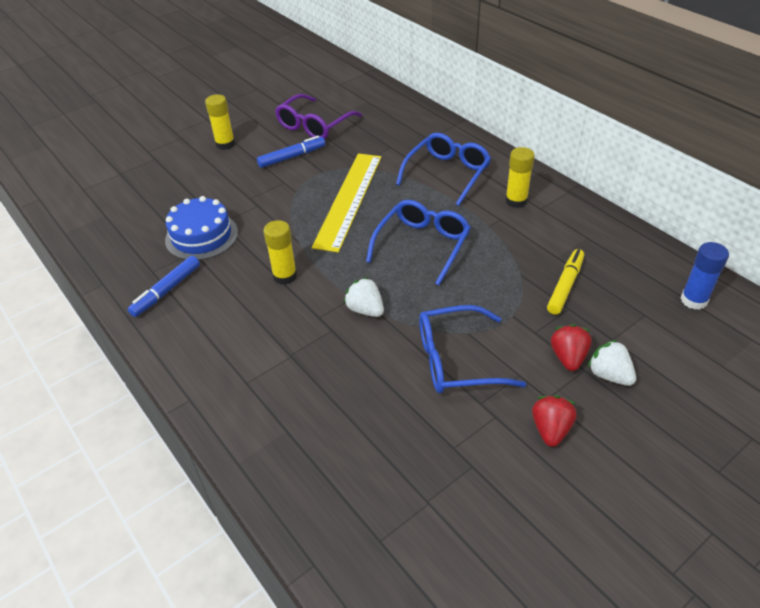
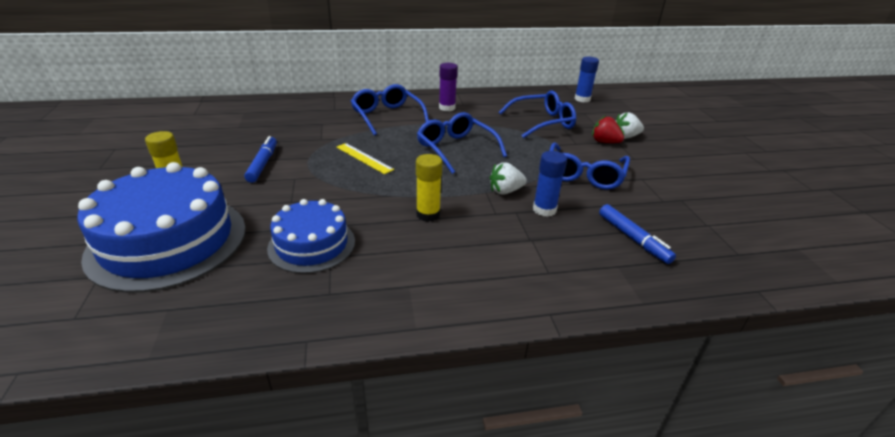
camera: 65 degrees left, 10 degrees down
(166, 291) = (374, 290): blue marker -> blue marker (633, 238)
(167, 176) = (168, 241): none -> blue cake
(314, 126) = (234, 141): purple glasses -> none
(349, 199) = (364, 158): yellow ruler -> yellow ruler, size x0.51
(351, 349) = (544, 209): none -> blue glue stick
(516, 201) = (447, 108): yellow glue stick -> purple glue stick
(550, 429) = (660, 166): red strawberry -> none
(565, 286) = (542, 122): yellow marker -> blue glasses

